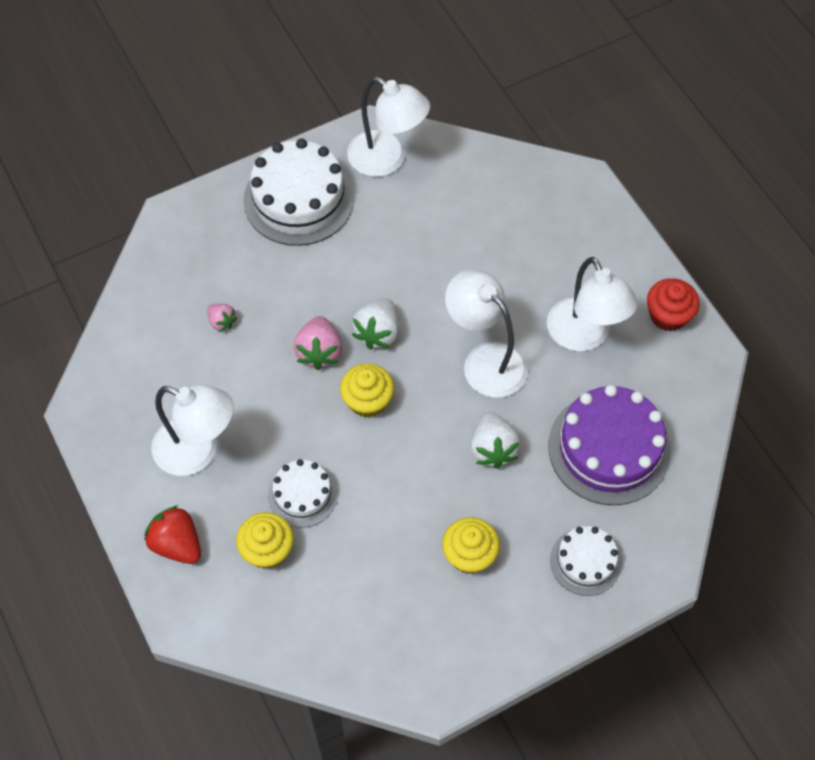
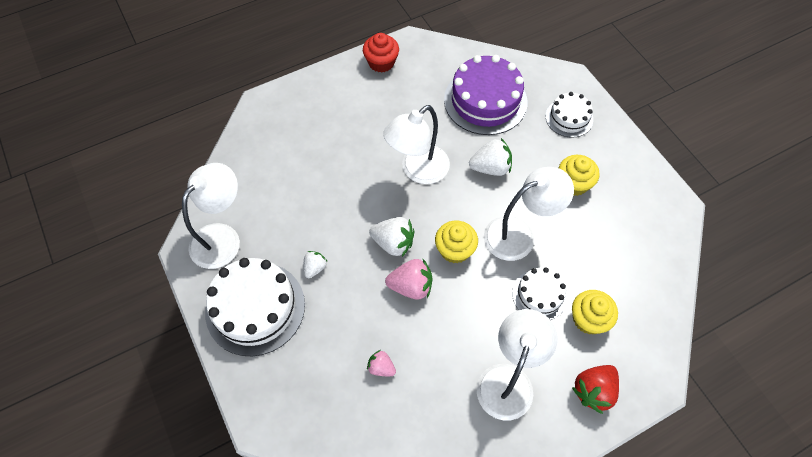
camera: 90 degrees left, 0 degrees up
(222, 322) = (381, 367): pink strawberry -> pink strawberry turned 105 degrees counterclockwise
(346, 252) = (315, 268): none -> white strawberry
(584, 336) = (397, 110): white lamp -> white lamp (519, 234)

